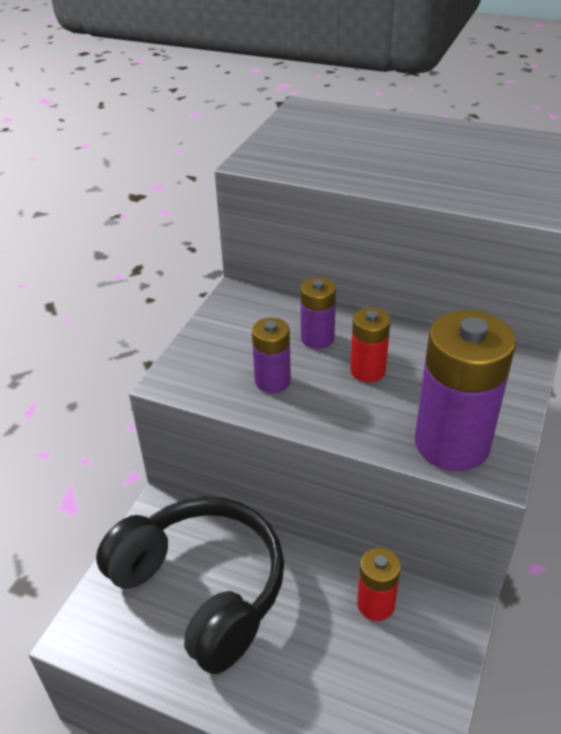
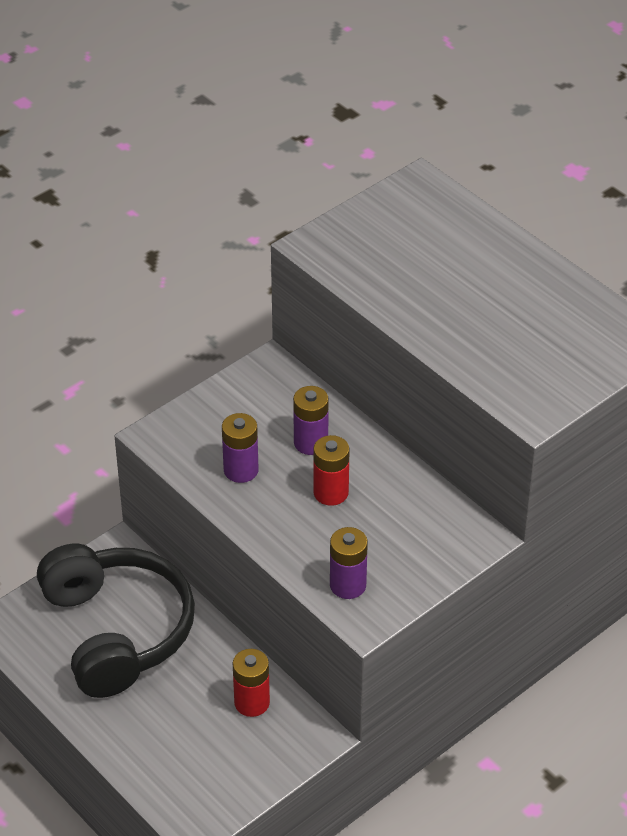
camera: 25 degrees right, 5 degrees up
(452, 443) = (348, 585): purple battery -> purple battery, size x0.53

